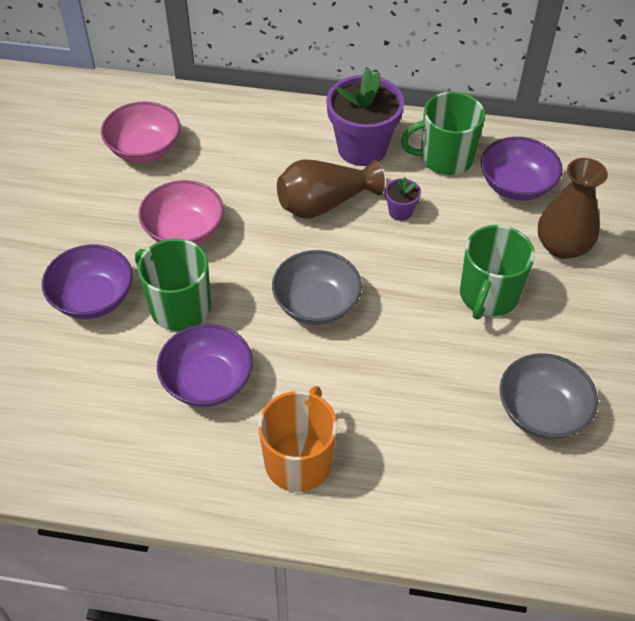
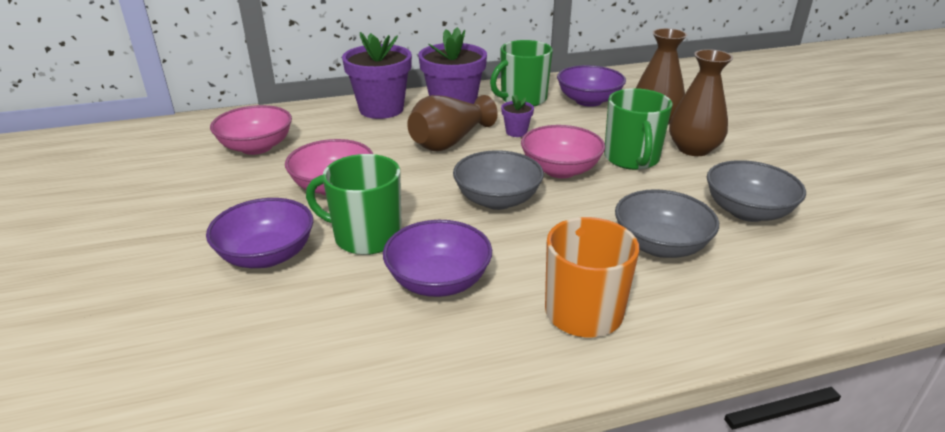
camera: 25 degrees left, 20 degrees down
(288, 127) = (381, 109): none -> purple flower pot
(403, 285) = (560, 170): none -> pink bowl
(420, 419) = (660, 245): none -> grey bowl
(567, 305) = (693, 149): none -> brown vase

